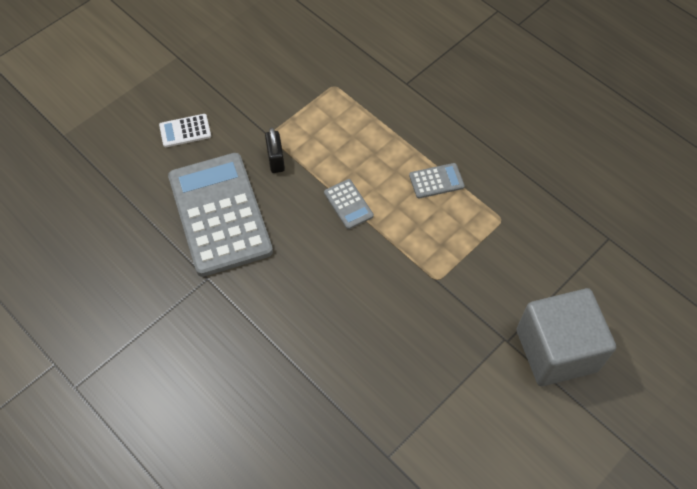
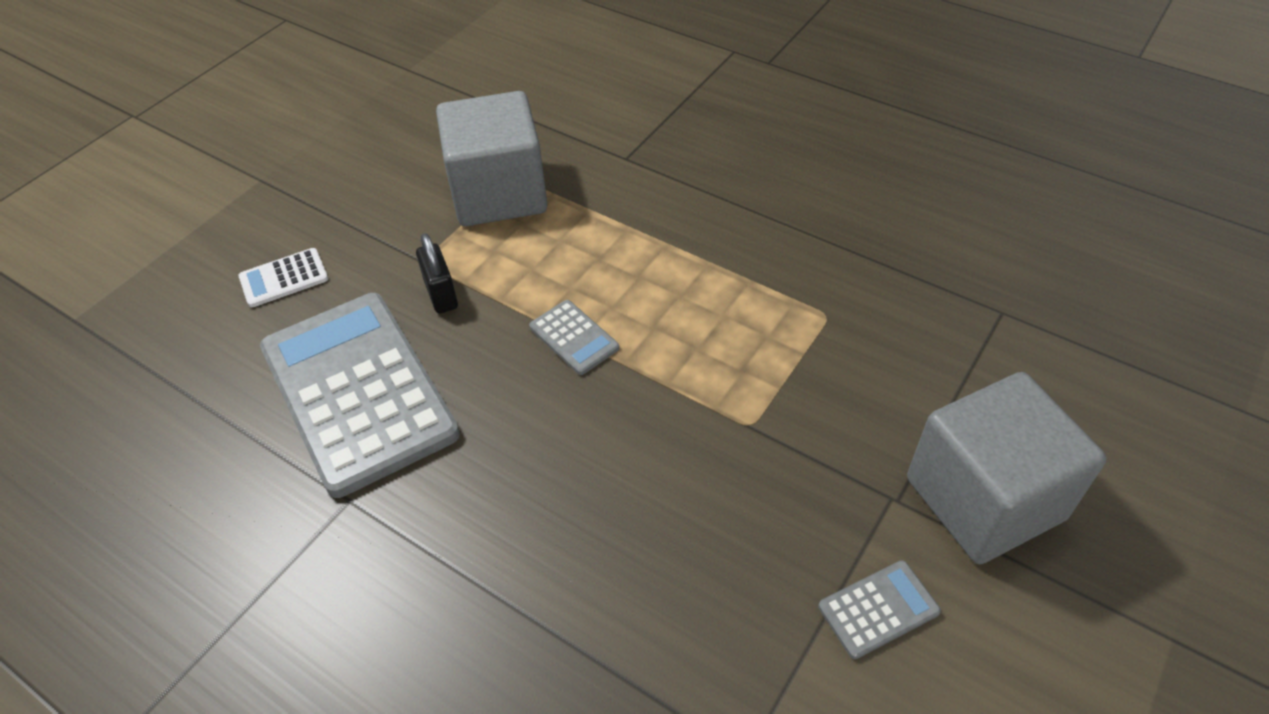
camera: 10 degrees left, 10 degrees down
(321, 95) = (498, 193): none -> grey cube
(436, 181) = (707, 279): grey calculator -> grey calculator (878, 609)

